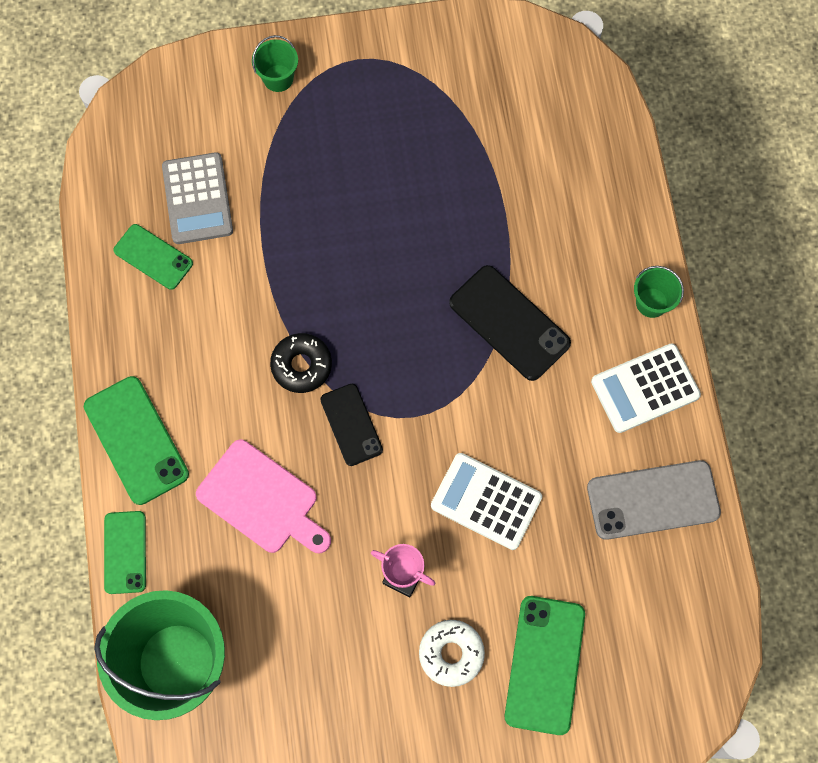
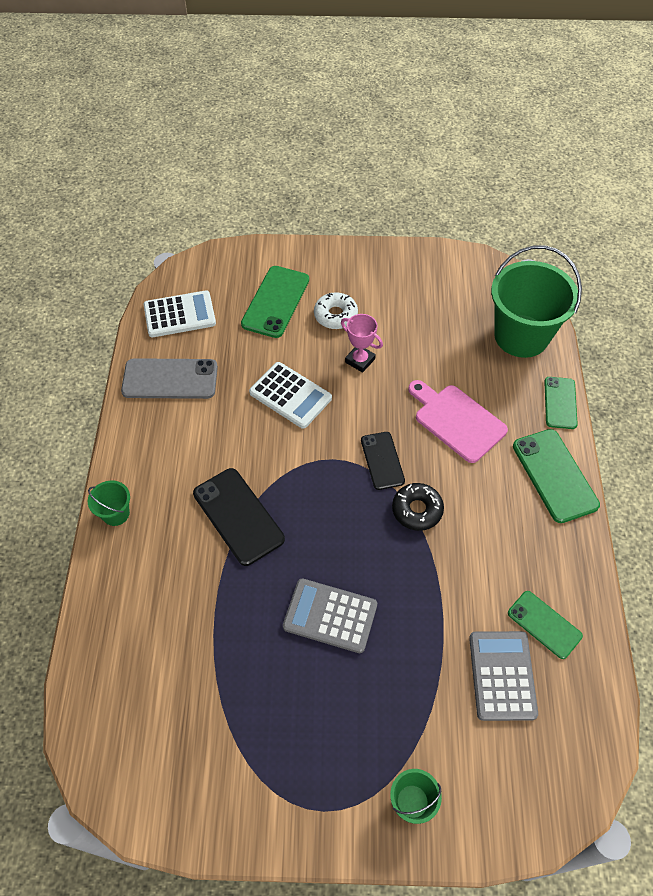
camera: 170 degrees left, 15 degrees down
(382, 229) = (330, 615): none -> grey calculator
(645, 388) = (147, 451): white calculator -> white calculator (179, 315)

